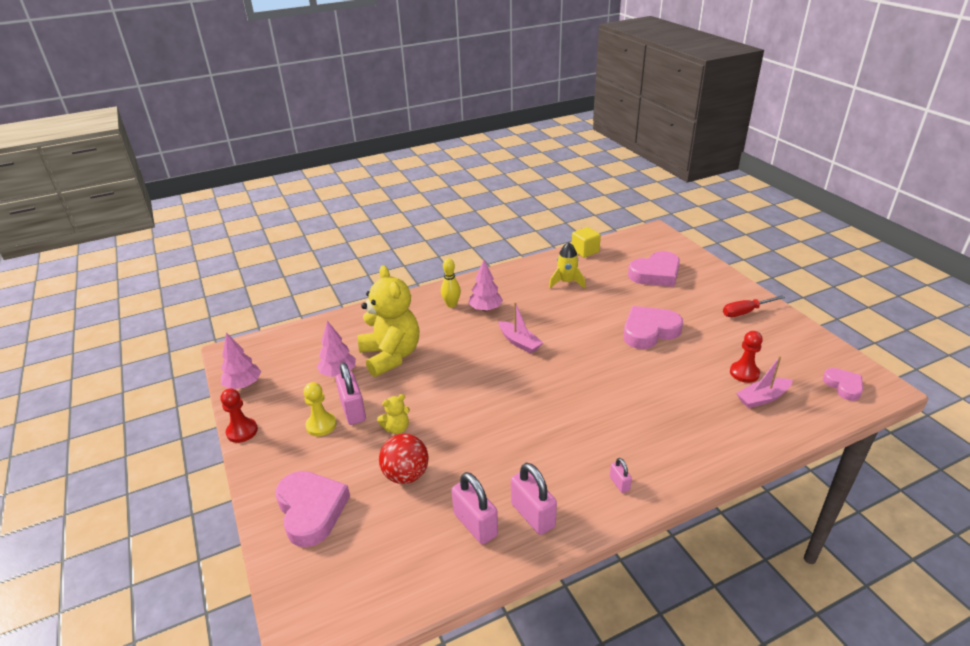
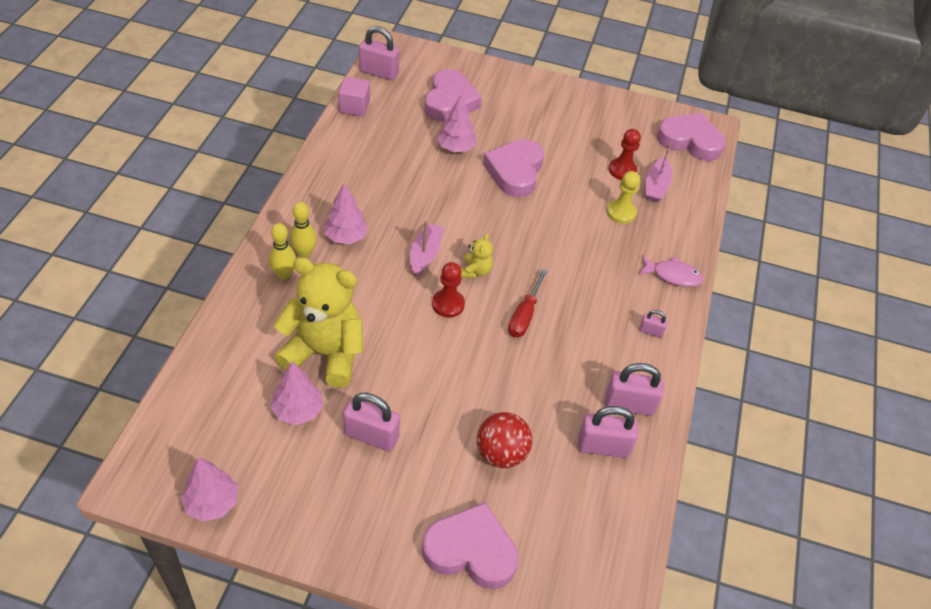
camera: 55 degrees left, 15 degrees up
(242, 431) = (292, 546): red pawn -> red pawn (448, 304)
(321, 425) = (363, 474): yellow pawn -> yellow pawn (621, 212)
(396, 428) = (435, 420): yellow teddy bear -> yellow teddy bear (475, 271)
(426, 308) = (284, 274): none -> yellow bowling pin
(519, 342) = (425, 254): pink boat -> pink boat turned 75 degrees counterclockwise
(566, 282) = (383, 157): yellow rocket -> none
(585, 251) = (354, 107): yellow cube -> pink cube
(623, 299) = (456, 148): none -> pink tree
(626, 241) = (379, 72): none -> pink padlock
(693, 461) = (672, 275): none -> pink fish
(745, 312) = (562, 105): red screwdriver -> red screwdriver (524, 315)
(843, 386) = (690, 141): pink heart -> pink heart, size x1.73

